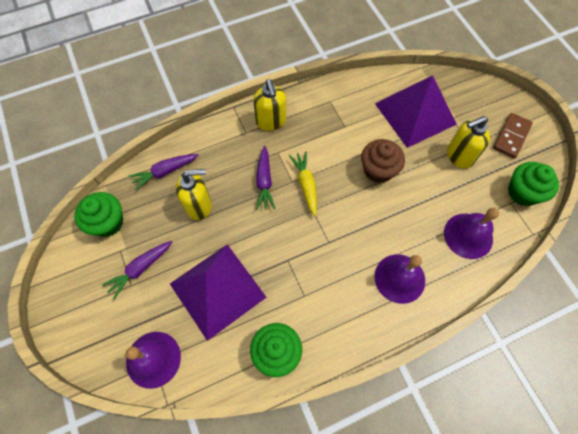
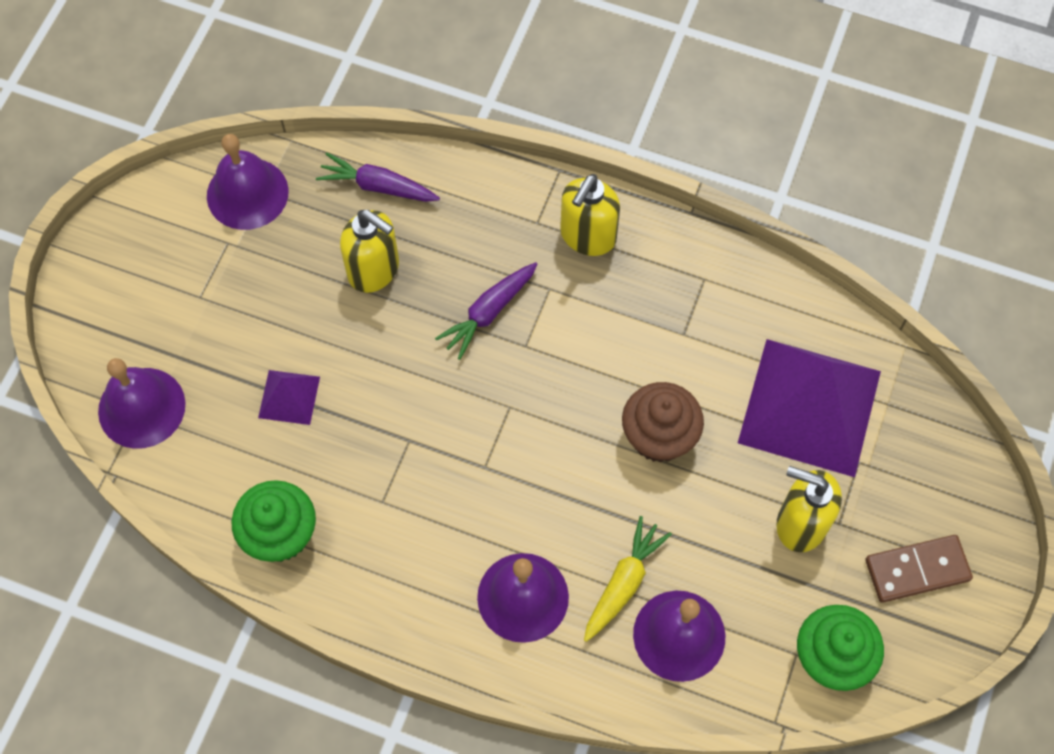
camera: 45 degrees right, 0 degrees up
(108, 222) = (247, 193): green cupcake -> purple bell
(140, 269) = (229, 287): purple carrot -> none
(217, 290) = (289, 397): purple pyramid -> purple pyramid, size x0.44
(306, 185) = (538, 366): yellow carrot -> yellow carrot (623, 583)

